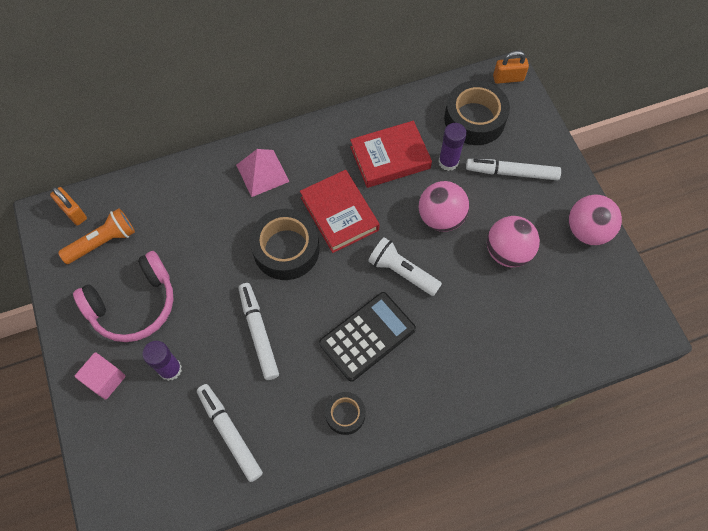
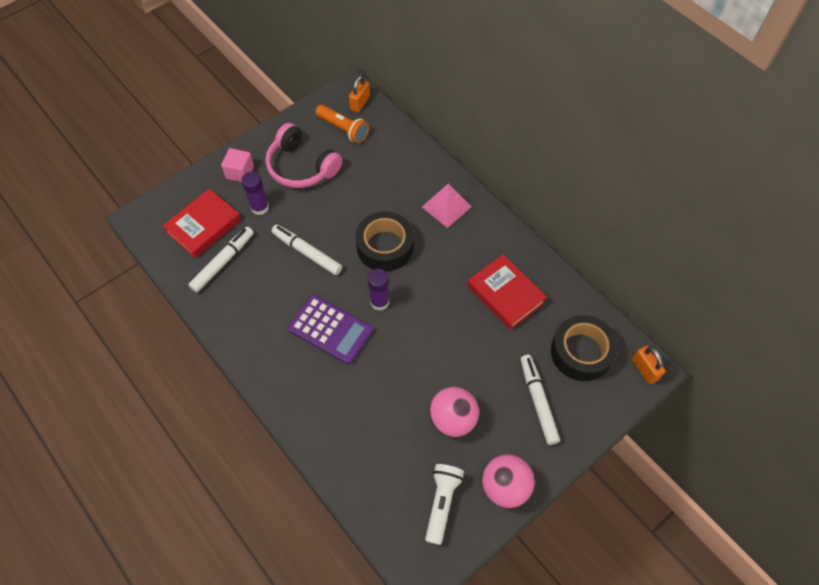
camera: 70 degrees right, 5 degrees down
(258, 333) = (307, 253): white marker -> white marker turned 105 degrees counterclockwise
(339, 214) = (433, 274): red book -> red book (204, 226)
(345, 414) = (260, 334): black tape -> none
(367, 336) = (330, 329): black calculator -> purple calculator
(402, 272) = (398, 338): white flashlight -> white flashlight (441, 503)
(441, 217) = (463, 353): pink ball -> none
(448, 162) = (523, 343): purple glue stick -> purple glue stick (379, 302)

